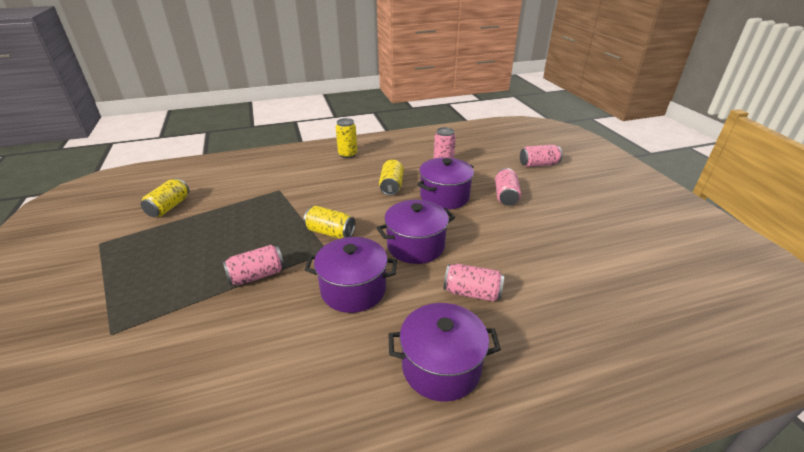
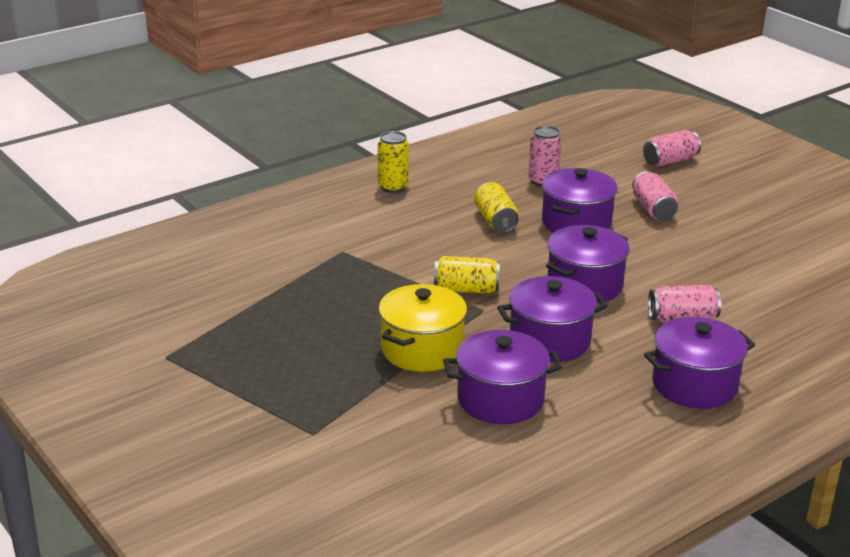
camera: 20 degrees left, 5 degrees down
(169, 207) = (206, 299): yellow can -> none
(257, 275) = (422, 350): pink can -> yellow pot
(270, 338) = (500, 399): none -> purple pot

